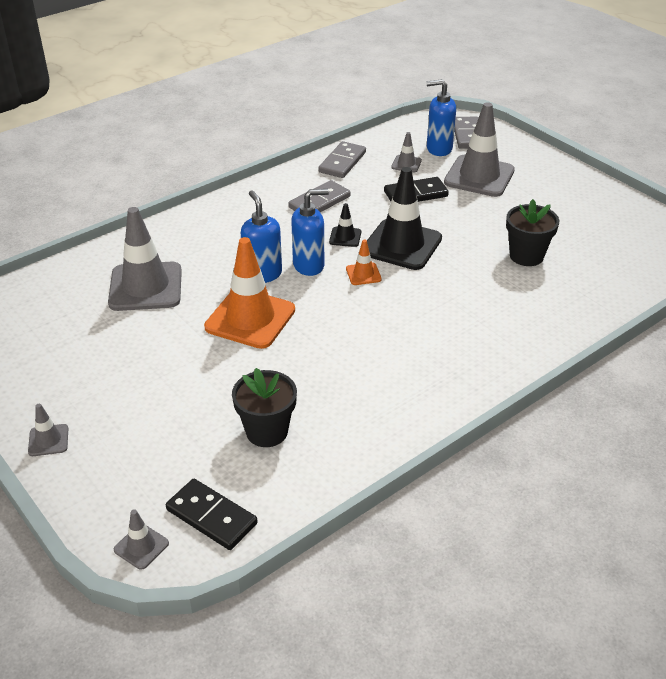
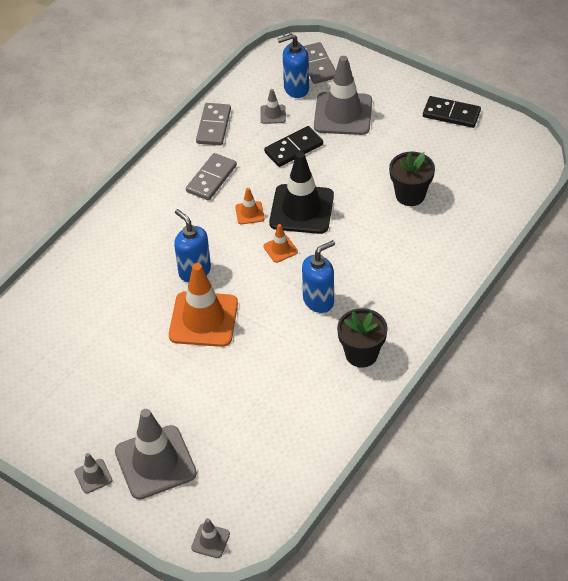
camera: 15 degrees left, 10 degrees up
(145, 287) = (99, 310): grey traffic cone -> grey traffic cone (155, 462)
(211, 517) = (251, 503): black domino -> black domino (451, 114)
(267, 431) = (262, 421): black flower pot -> black flower pot (361, 354)
(309, 265) = (230, 252): blue soap dispenser -> blue soap dispenser (318, 301)
(345, 237) = (249, 213): black traffic cone -> orange traffic cone

